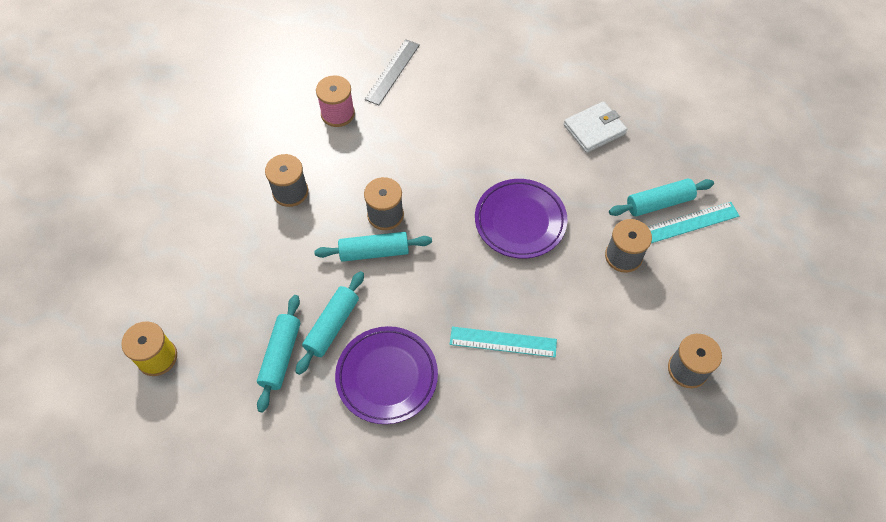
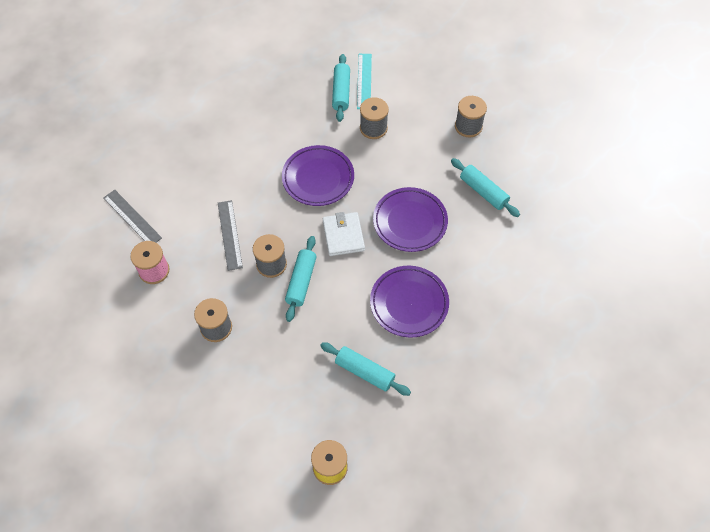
camera: 70 degrees left, 0 degrees up
(332, 326) = (353, 329): turquoise rolling pin -> turquoise rolling pin (483, 191)
(407, 163) = (230, 234): none -> grey ruler
(503, 342) = (410, 222): turquoise ruler -> purple plate
(594, 129) = (261, 105): white wallet -> white wallet (343, 235)

